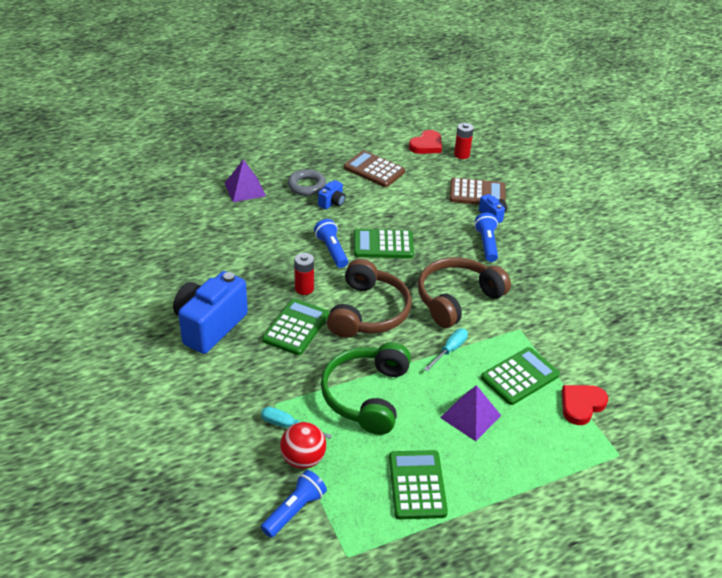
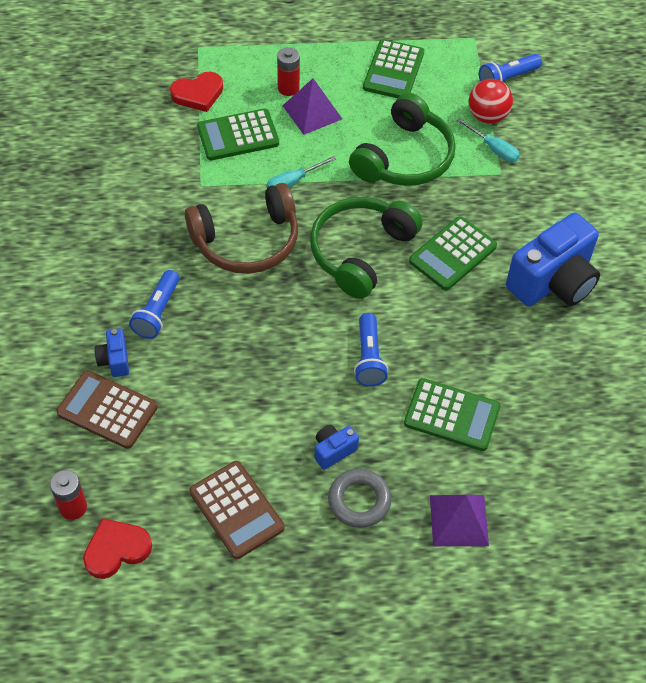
camera: 160 degrees left, 15 degrees up
(304, 288) = (426, 305): red battery -> red battery (288, 88)
(368, 312) = (360, 252): brown headphones -> green headphones
(383, 245) = (295, 349): green calculator -> green calculator (451, 415)

